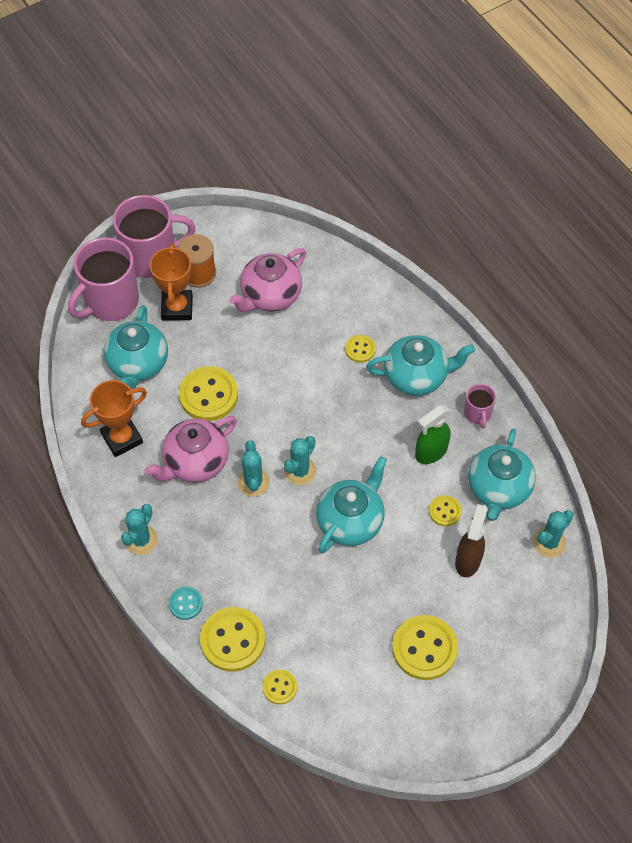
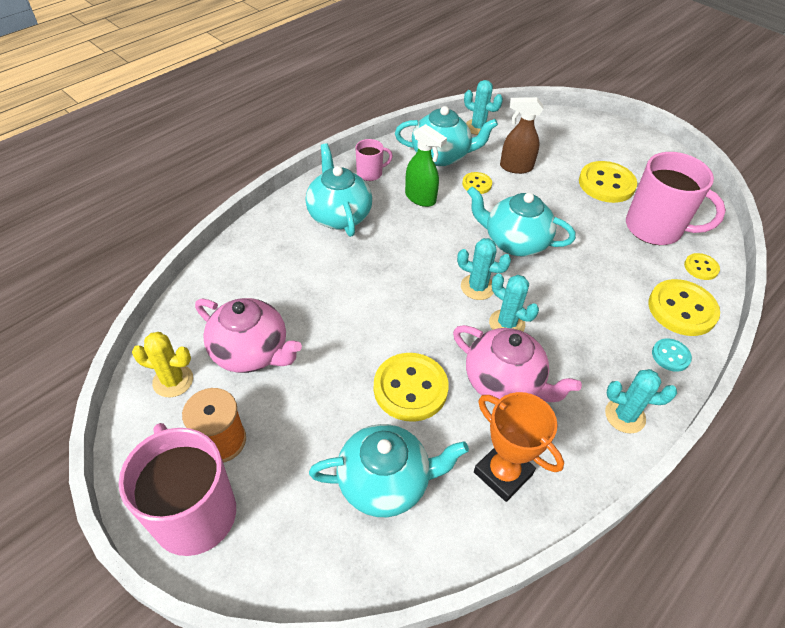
camera: 105 degrees left, 10 degrees down
(110, 302) = (283, 552): pink mug -> pink mug (655, 228)
(177, 308) = (283, 454): orange trophy -> none
(253, 482) = (507, 323): turquoise cactus -> turquoise cactus turned 60 degrees clockwise
(256, 247) = (173, 381): none -> yellow cactus
(360, 349) = (315, 260): yellow button -> none

